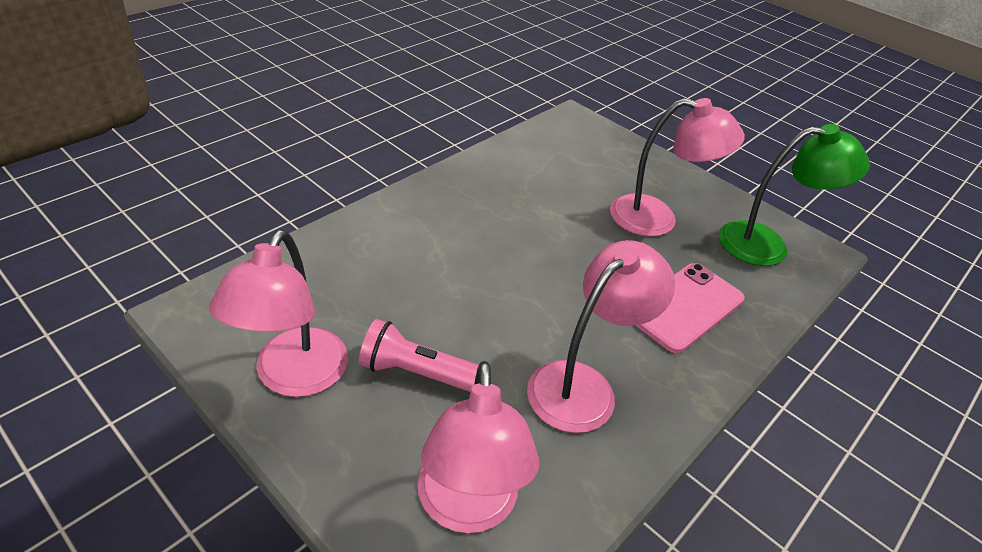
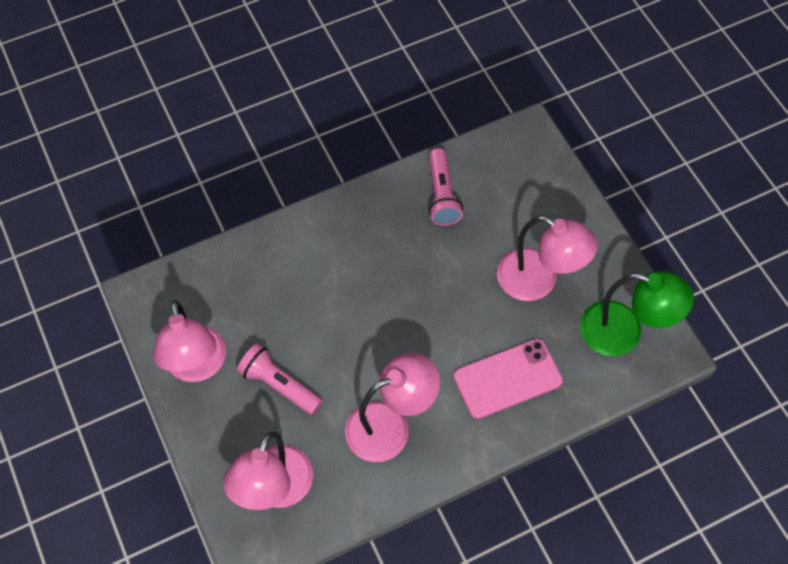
camera: 25 degrees right, 20 degrees up
(294, 377) = (197, 367): pink lamp -> pink lamp turned 45 degrees counterclockwise
(520, 169) = (442, 195): none -> pink flashlight

